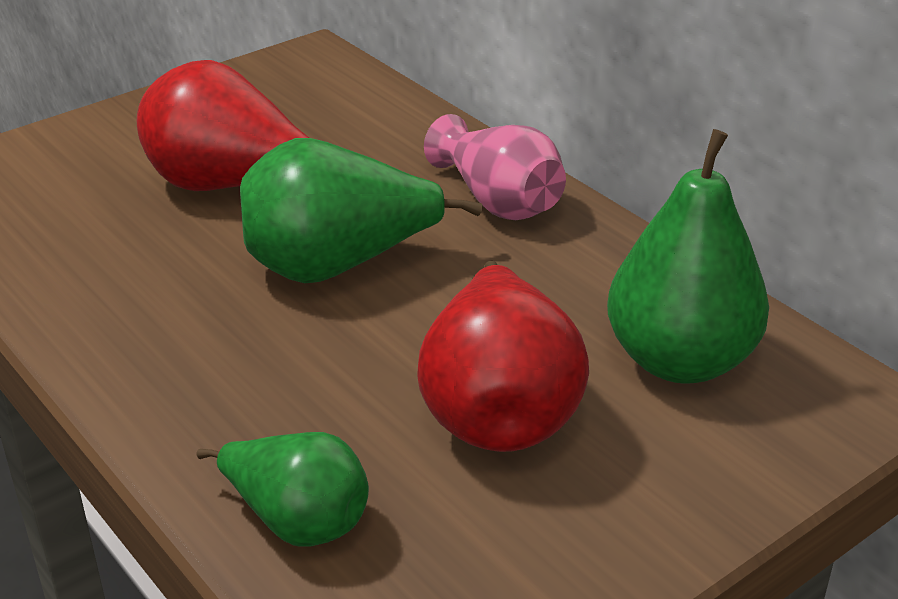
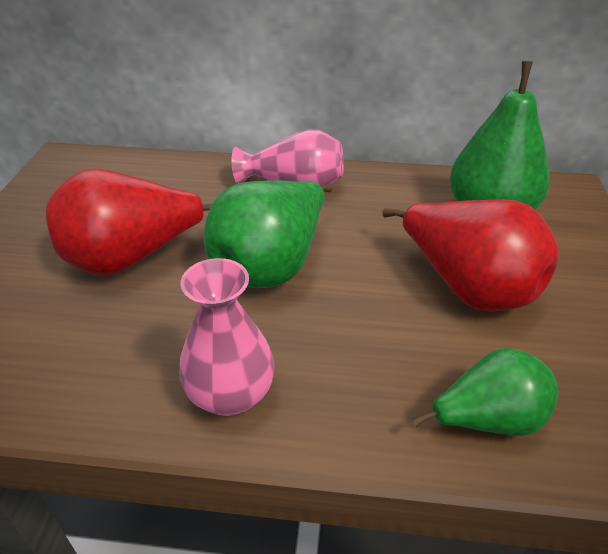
camera: 45 degrees left, 5 degrees up
(133, 348) = (231, 395): none -> pink vase

